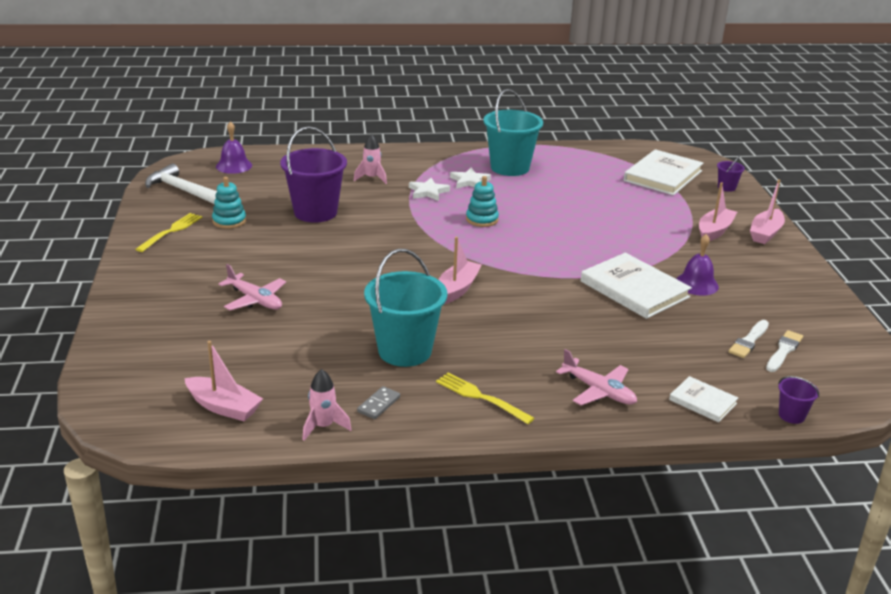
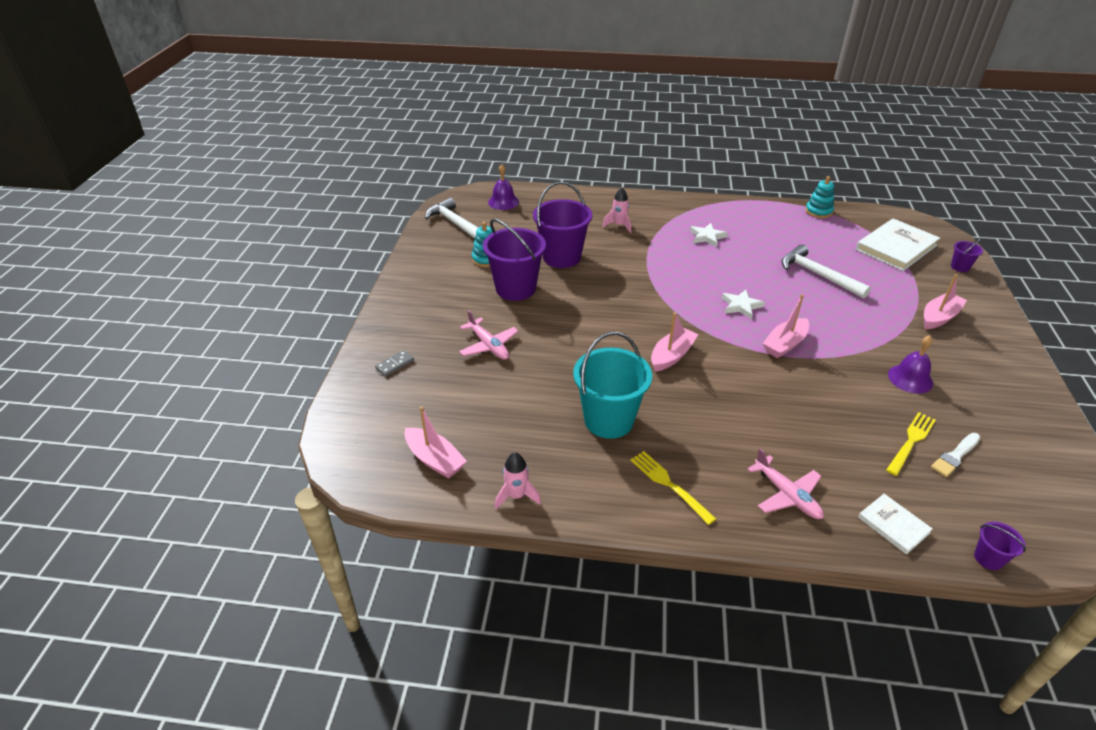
camera: 15 degrees right, 10 degrees up
(171, 231) = (436, 265): yellow fork -> yellow fork (911, 441)
(271, 245) = (515, 288): none -> purple bucket
(378, 404) = (572, 478): grey domino -> grey domino (395, 364)
(428, 192) = (666, 245): white star -> white star (741, 306)
(482, 219) = (710, 280): turquoise stacking toy -> turquoise stacking toy (818, 211)
(510, 167) = (747, 225): turquoise bucket -> none
(590, 205) = (818, 275): none -> white hammer
(634, 289) = (844, 377): white book -> none
(765, 233) = (993, 325): pink boat -> pink boat (785, 344)
(783, 350) = (991, 473): white brush -> none

